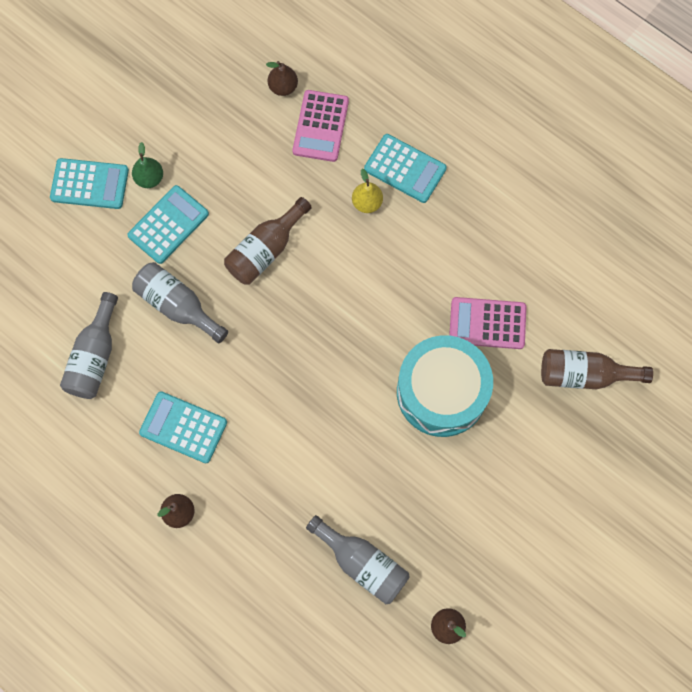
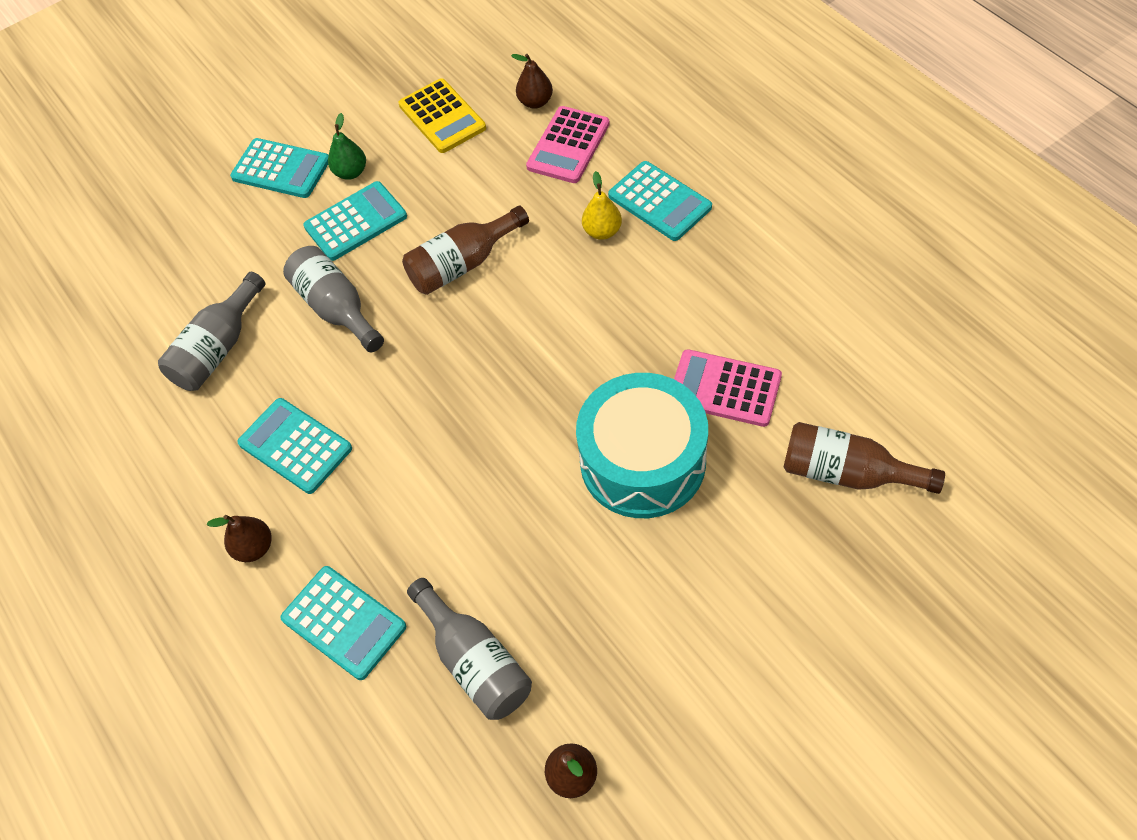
camera: 20 degrees right, 15 degrees down
(209, 113) = (442, 117): none -> yellow calculator
(262, 555) = (343, 623): none -> turquoise calculator

